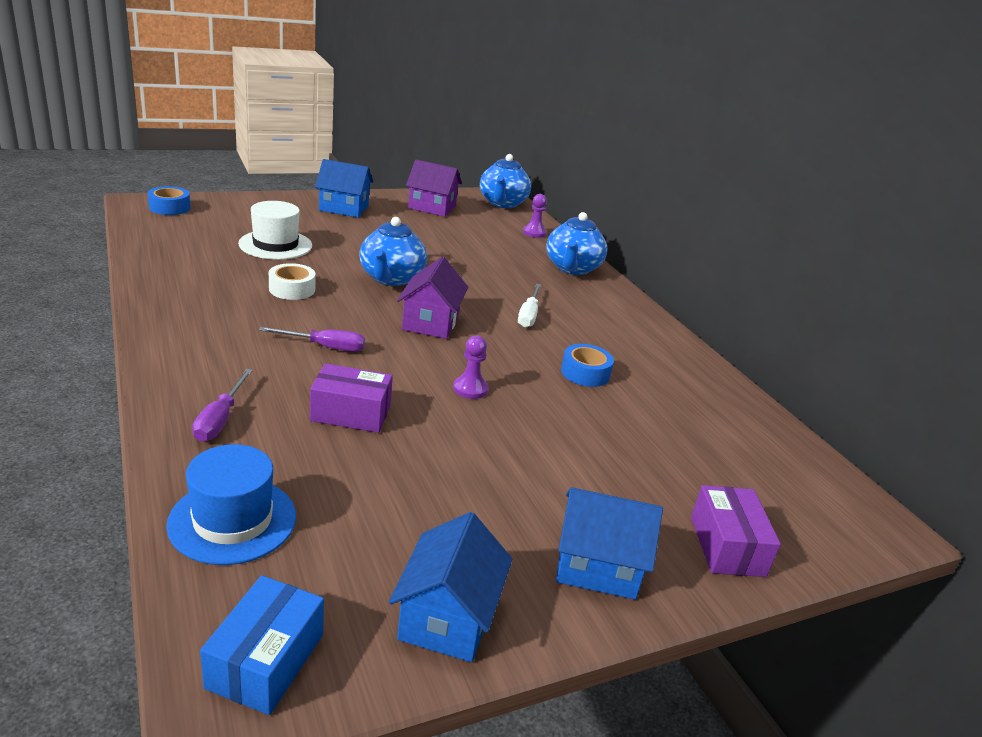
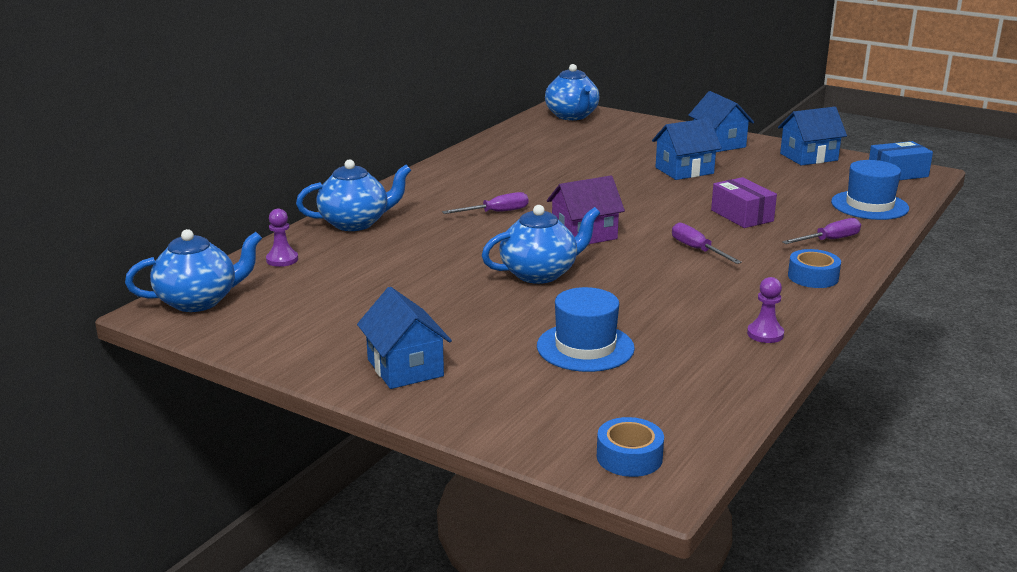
camera: 120 degrees left, 5 degrees down
(275, 245) = (585, 347): white hat -> blue hat
(292, 289) = (649, 297): white tape -> none
(432, 207) = (296, 328): purple house -> none
(470, 389) = (642, 199): purple pawn -> purple pawn (765, 334)
(520, 464) = (684, 170): none -> blue house
(528, 315) = (496, 212): white screwdriver -> purple screwdriver
(585, 373) = (548, 179): blue tape -> blue tape (813, 277)
(727, 546) = (648, 128): purple box -> none
(831, 511) = (572, 116): none -> blue teapot

